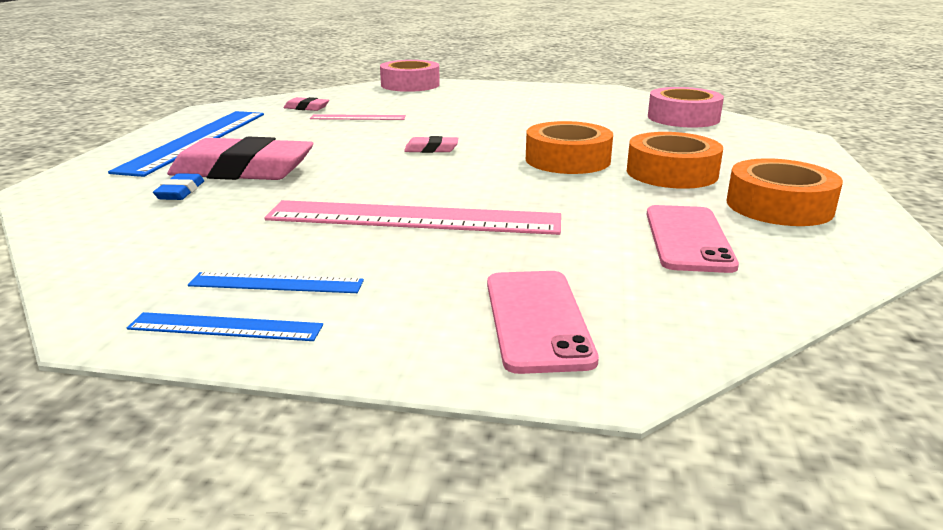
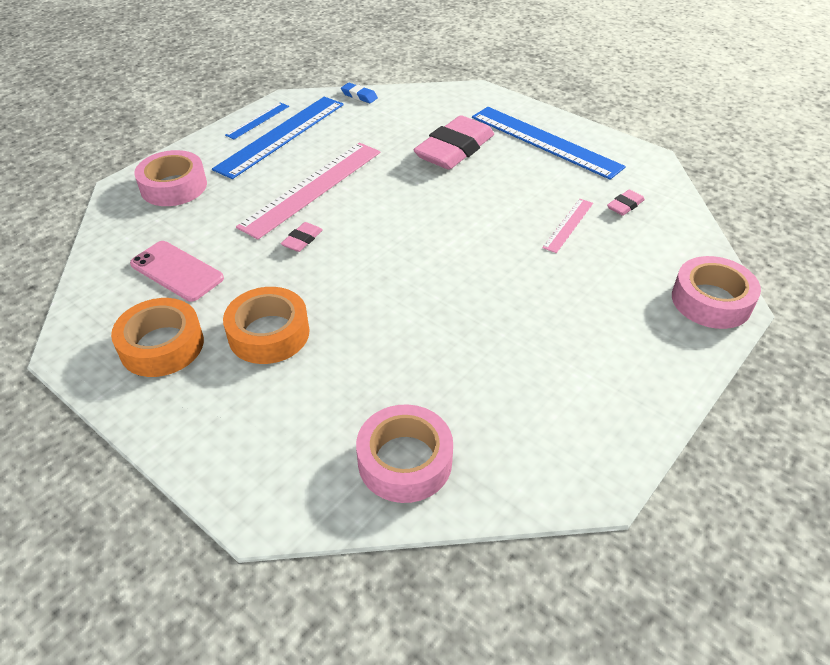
camera: 120 degrees right, 20 degrees up
(180, 192) = (431, 126): blue eraser -> blue eraser (359, 96)
(276, 283) = (282, 136): blue ruler -> blue ruler, size x2.07
(431, 149) = (437, 235): pink eraser -> pink eraser (302, 240)
(537, 320) = (174, 186): pink phone -> pink tape
(567, 160) = (350, 293): orange tape -> none

